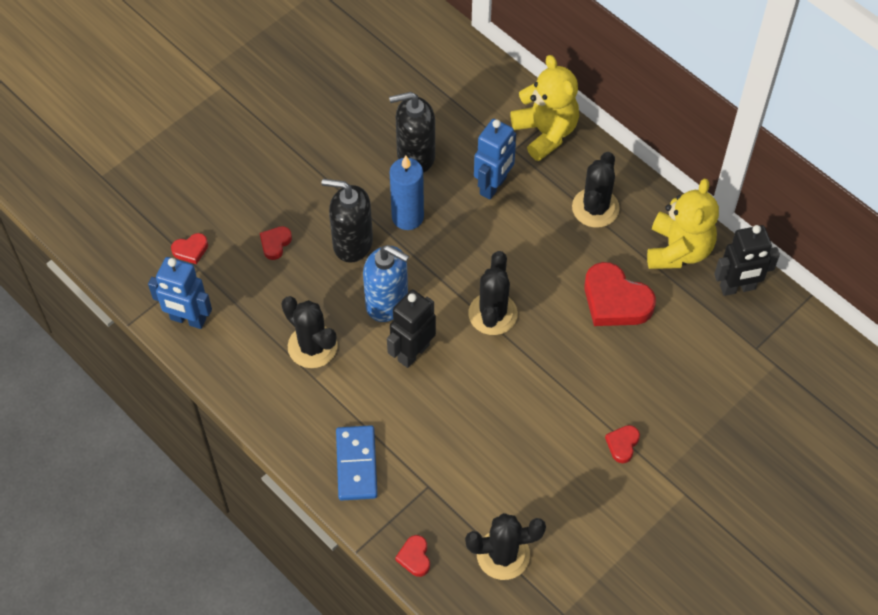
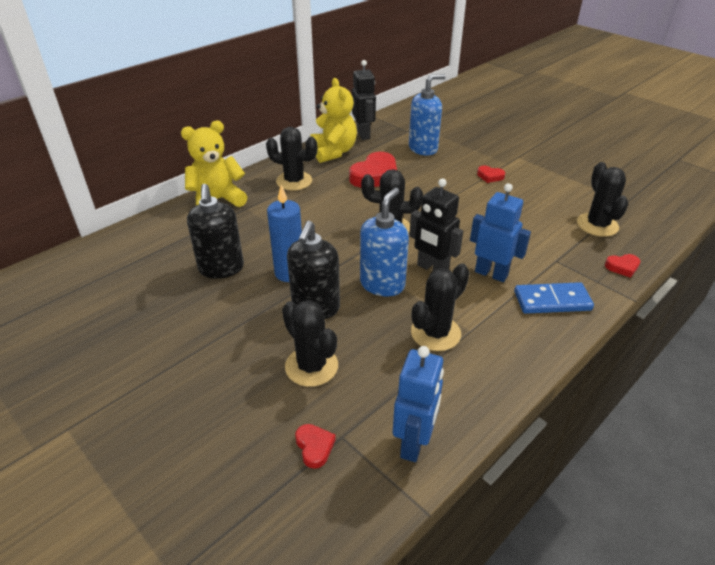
camera: 90 degrees left, 20 degrees down
(275, 244) = (311, 366): red heart -> black cactus
(493, 186) = (264, 226): blue robot -> blue robot (491, 273)
(678, 250) = (333, 152): yellow teddy bear -> yellow teddy bear turned 60 degrees clockwise
(699, 365) = (423, 148): none -> blue soap dispenser

